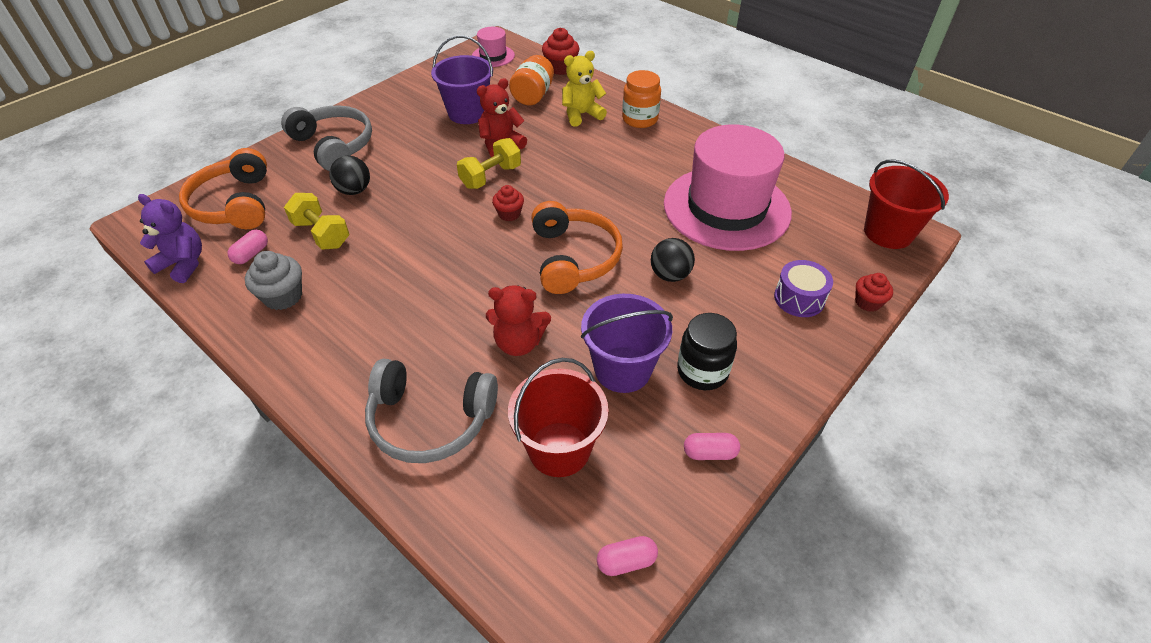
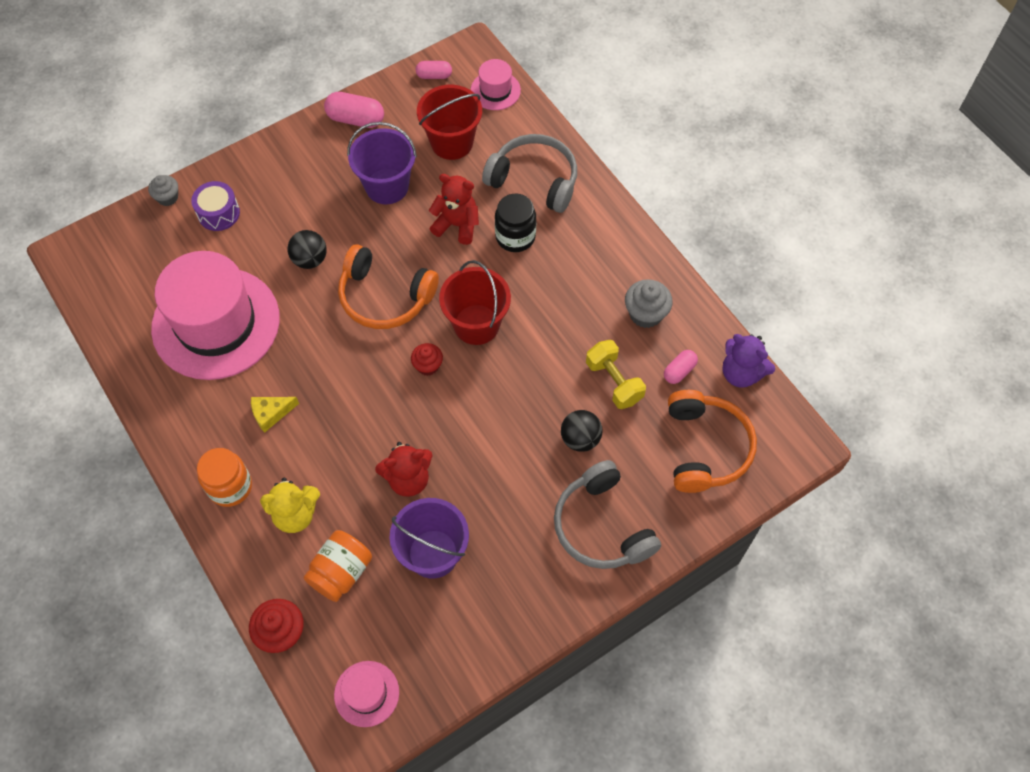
camera: 165 degrees left, 15 degrees up
(491, 177) = (433, 426): yellow dumbbell -> none
(517, 557) = (495, 90): none -> pink hat
(574, 258) = (385, 297): orange headphones -> orange headphones turned 75 degrees counterclockwise
(635, 161) = (271, 413): none -> yellow cheese
(702, 371) = (330, 172): black jar -> black jar (515, 237)
(709, 453) = (356, 119): pink capsule -> pink capsule, size x1.63
(867, 302) = (167, 197): red cupcake -> grey cupcake
(888, 232) = (91, 259): red bucket -> red bucket (476, 324)

